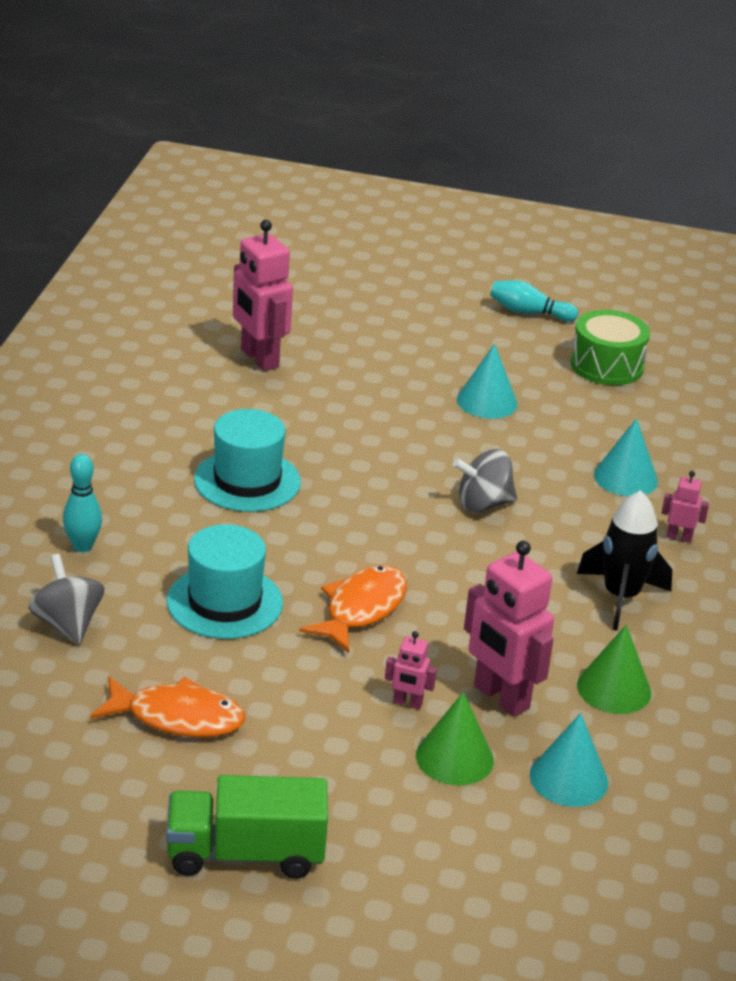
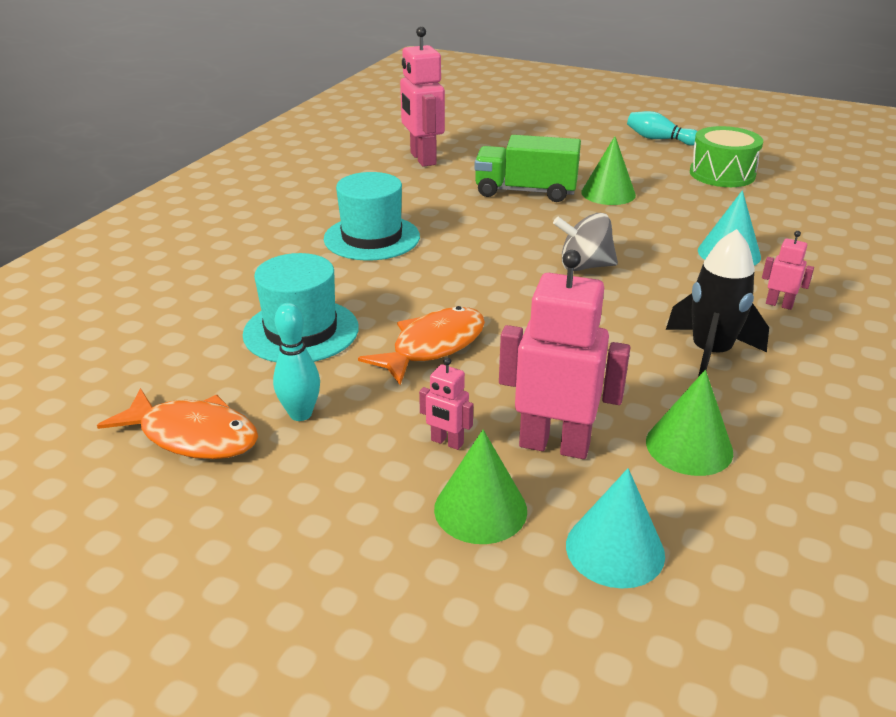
camera: 15 degrees right, 0 degrees up
(67, 624) = (141, 339): grey spinning top -> none
(82, 546) = (198, 278): turquoise bowling pin -> turquoise bowling pin (300, 414)
(245, 854) = (178, 606): green truck -> green truck (525, 191)
(487, 402) = (608, 193): turquoise cone -> green cone
(500, 697) = (554, 445): pink robot -> pink robot turned 135 degrees clockwise

